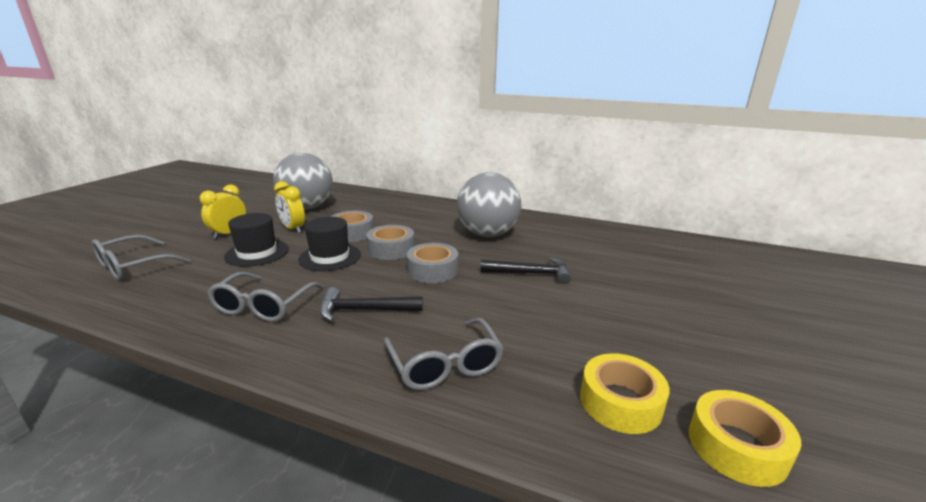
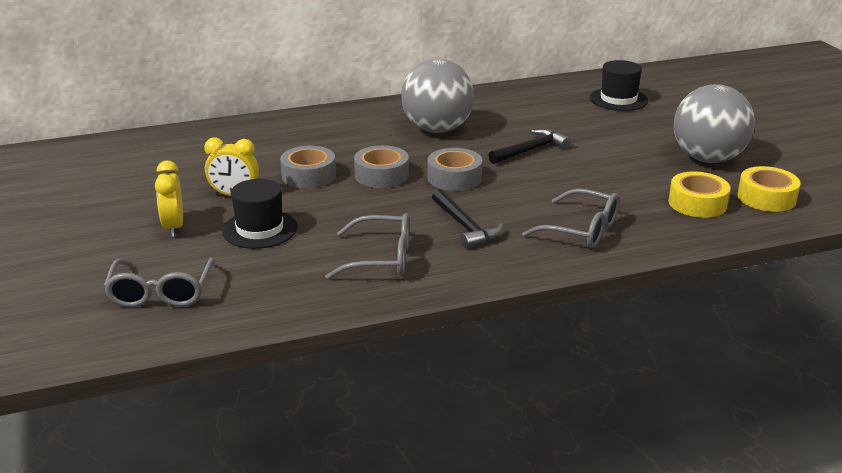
camera: 40 degrees left, 5 degrees up
(264, 305) = (380, 258): grey glasses -> grey glasses turned 60 degrees counterclockwise
(307, 207) = (188, 169): grey ball -> grey ball (707, 159)
(330, 257) = (341, 203): black hat -> black hat (618, 99)
(364, 310) = (465, 226): black hammer -> black hammer turned 75 degrees counterclockwise

